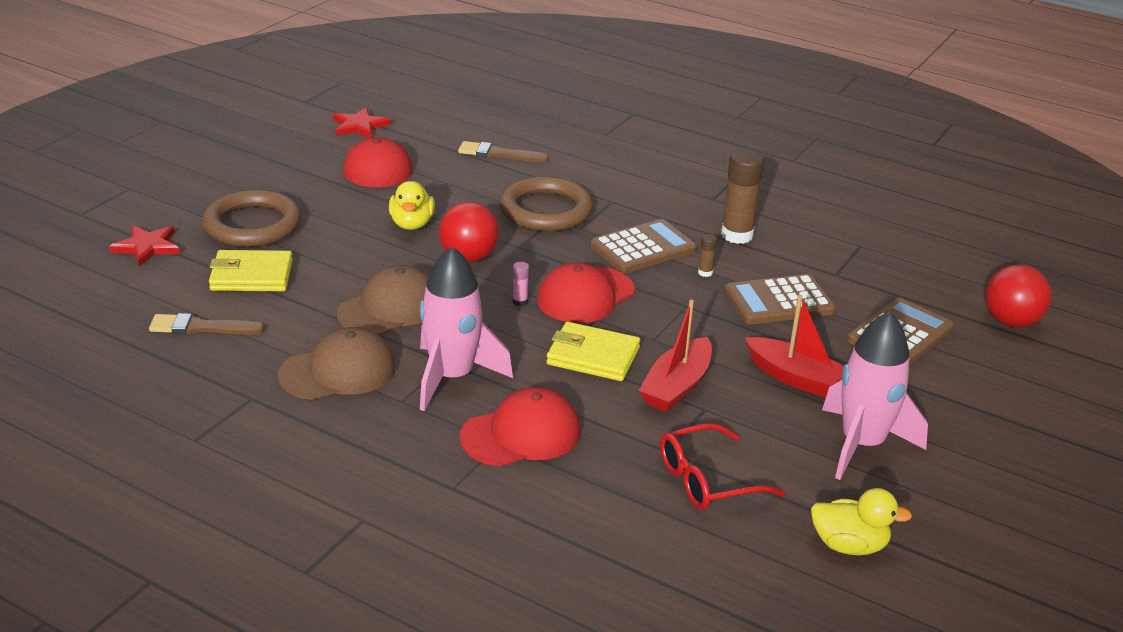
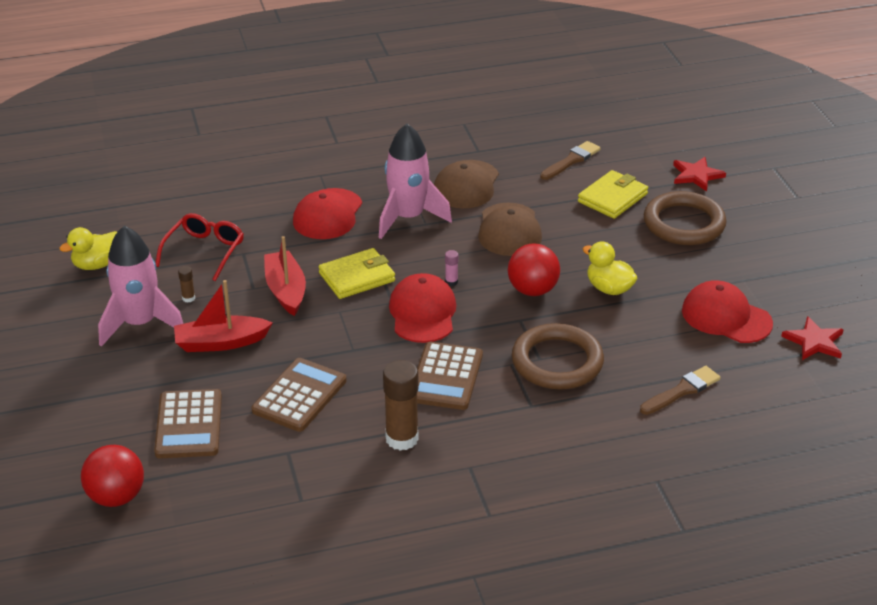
camera: 135 degrees right, 5 degrees up
(705, 273) = (377, 385): brown glue stick -> brown glue stick (188, 298)

